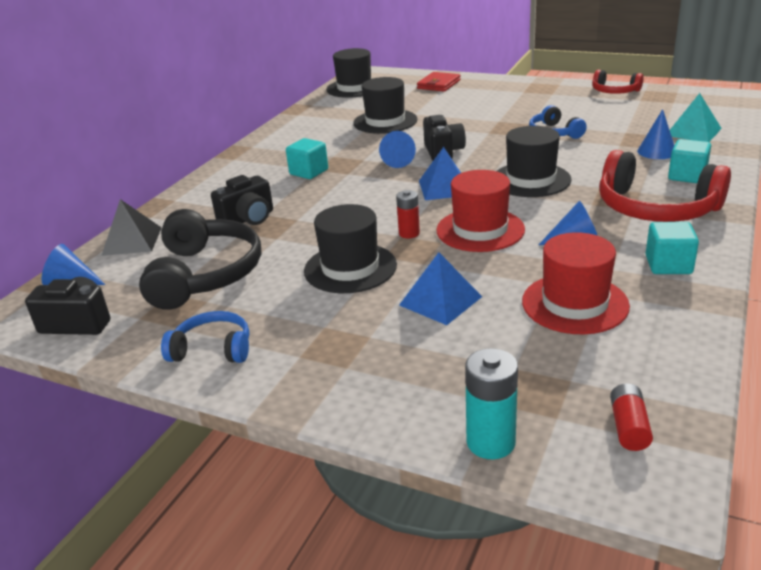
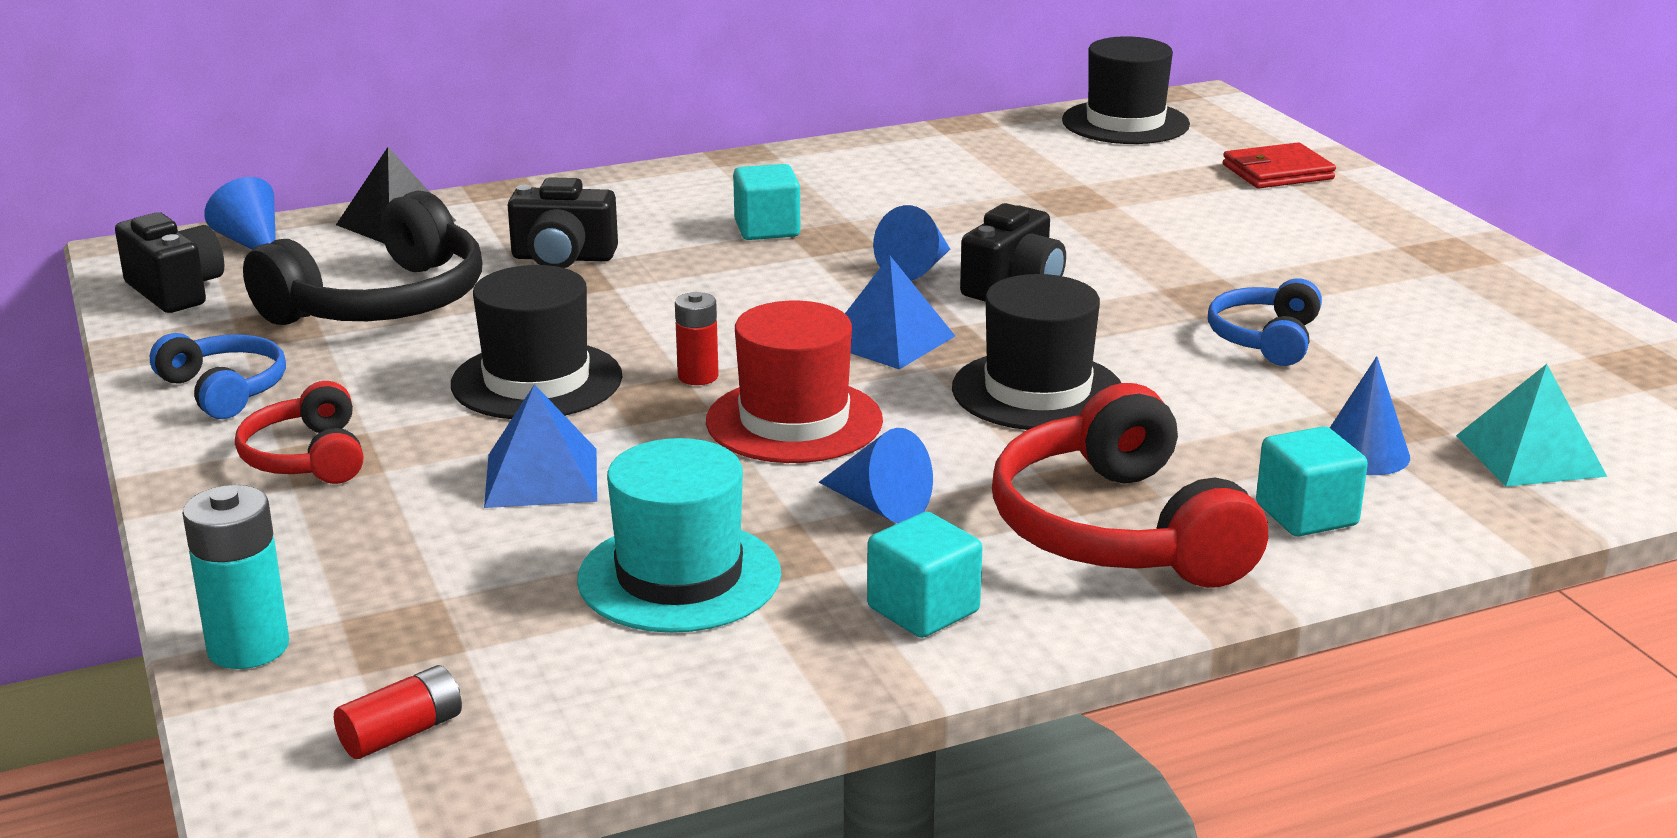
camera: 40 degrees right, 5 degrees down
(385, 121) = (1042, 199): black hat -> none
(574, 303) = (679, 577): red hat -> turquoise hat
(614, 91) = (1575, 319): red headphones -> red headphones (307, 457)

